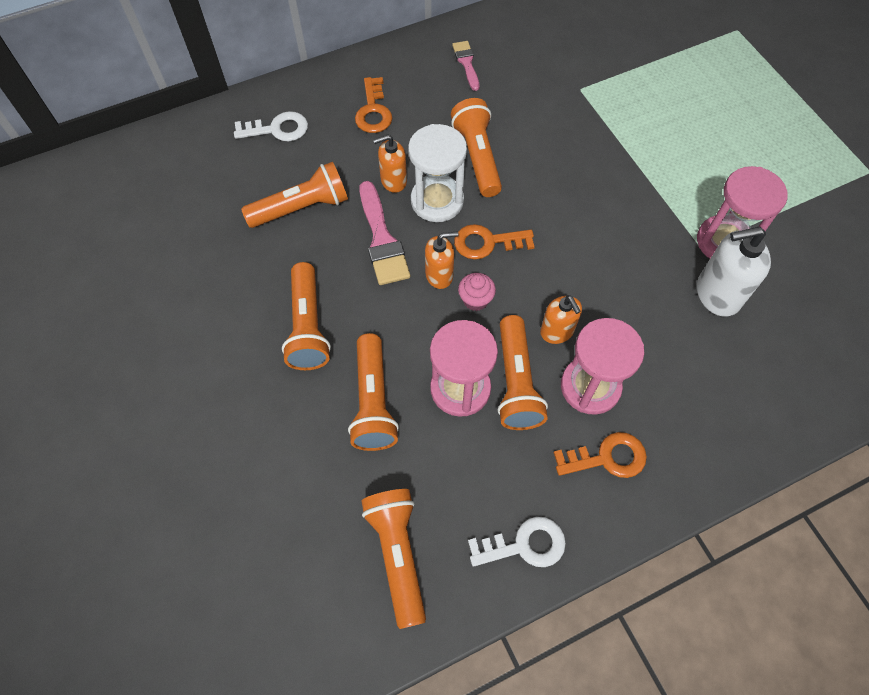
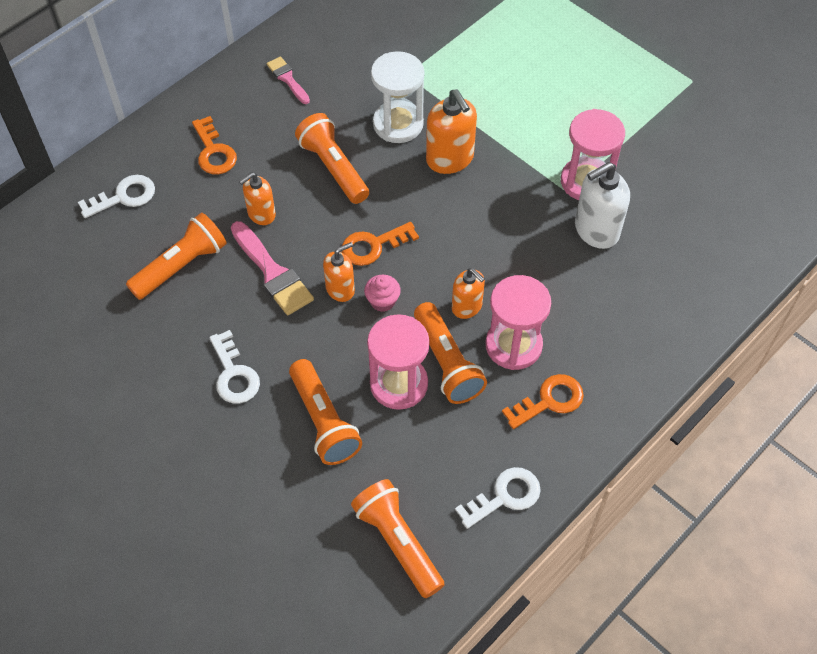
camera: 20 degrees left, 5 degrees down
(307, 326) = (234, 374): orange flashlight -> white key
(437, 201) = (311, 221): white hourglass -> white hourglass (398, 124)
(593, 180) = (450, 159): none -> orange soap dispenser

